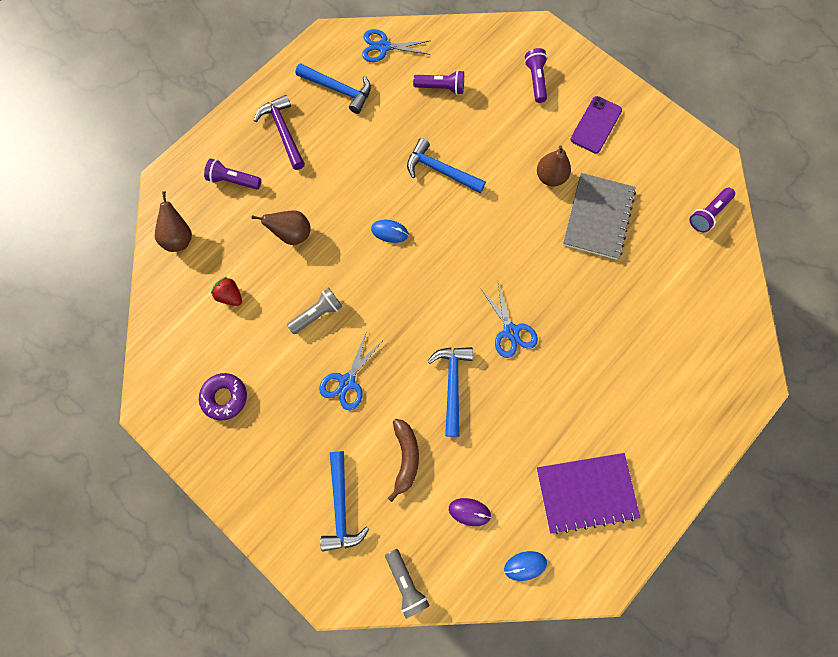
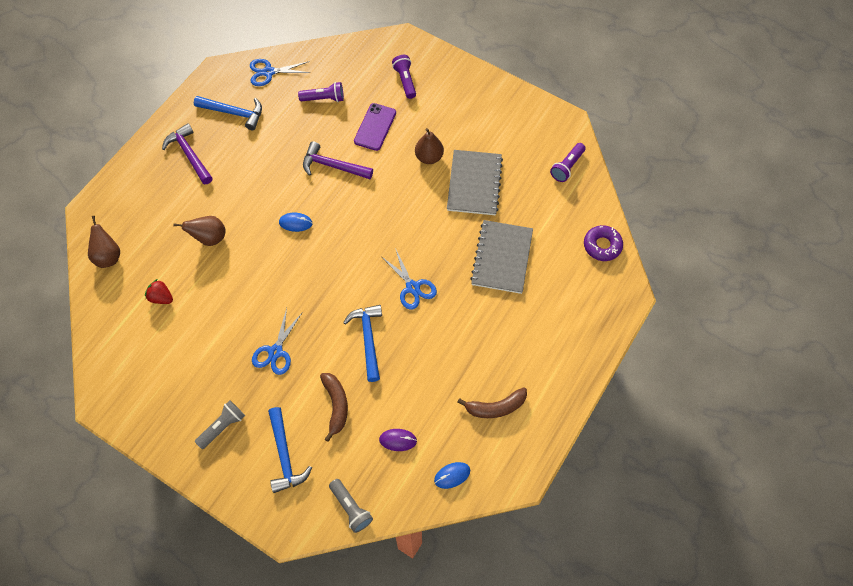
camera: 10 degrees left, 10 degrees down
(225, 397) = (168, 382): purple donut -> purple donut (602, 245)
(234, 180) = (151, 201): purple flashlight -> none
(317, 314) = (241, 300): grey flashlight -> grey flashlight (222, 426)
(440, 170) = (333, 166): blue hammer -> purple hammer
(586, 492) = (495, 407): purple notebook -> brown banana
(596, 125) = (462, 109): purple phone -> purple phone (375, 127)
(617, 312) = (502, 258): none -> grey notebook

